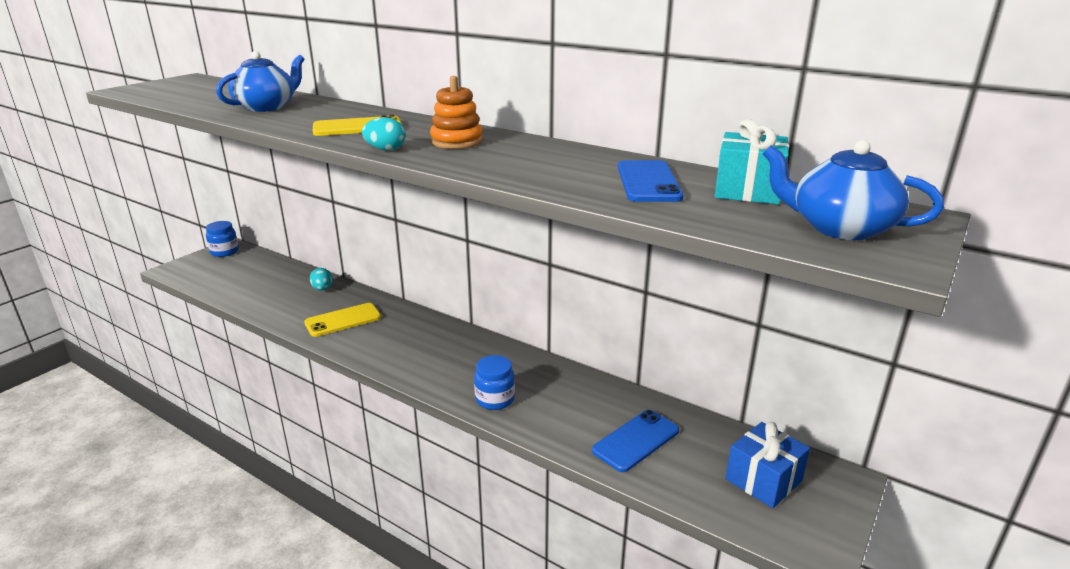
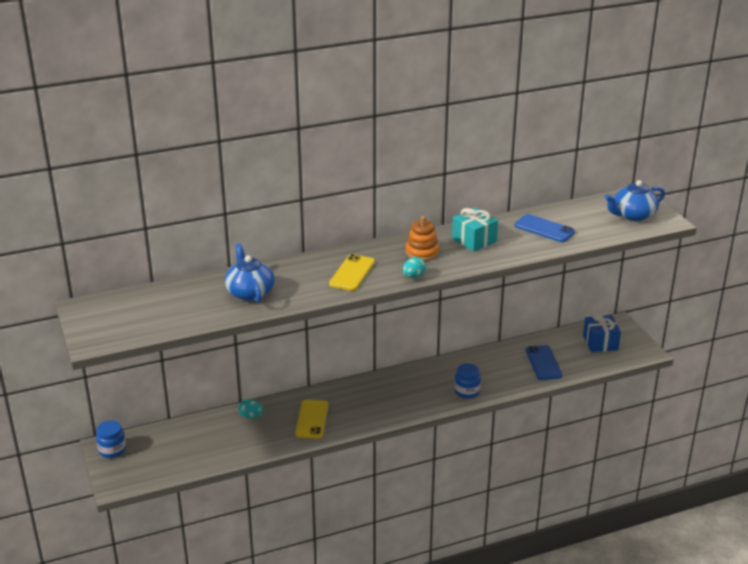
camera: 55 degrees left, 5 degrees up
(747, 190) = (578, 213): turquoise gift -> turquoise gift (474, 240)

